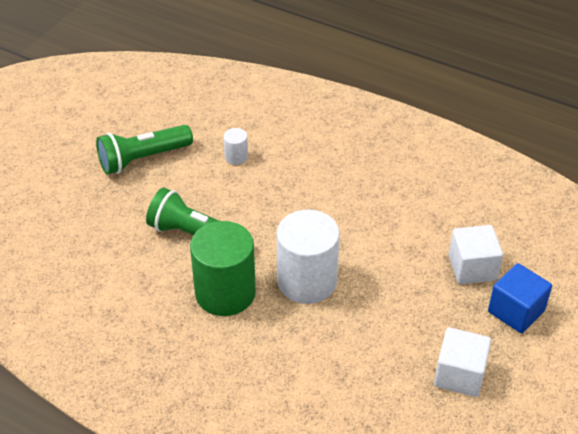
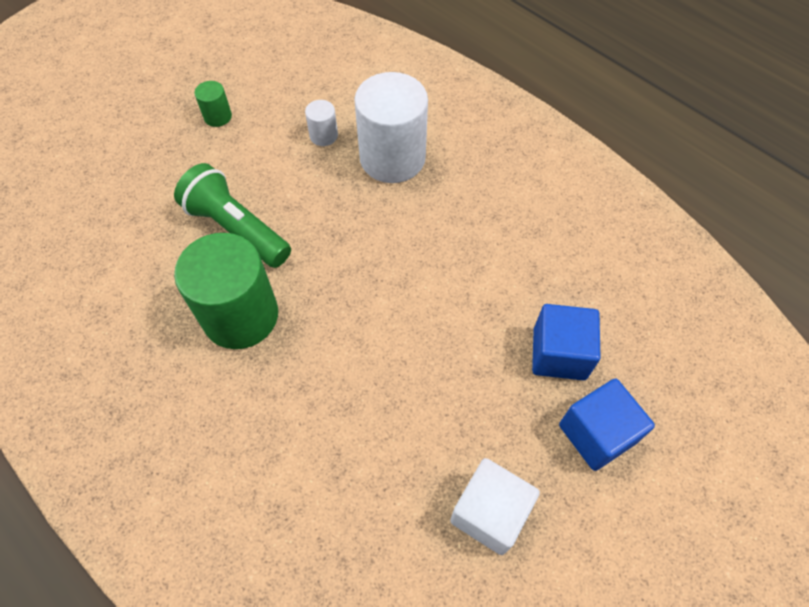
camera: 15 degrees right, 15 degrees up
(143, 159) = (218, 116): green flashlight -> green cylinder
(307, 281) = (344, 323): white cylinder -> white cylinder (392, 158)
(472, 268) = (559, 354): white cube -> blue cube

